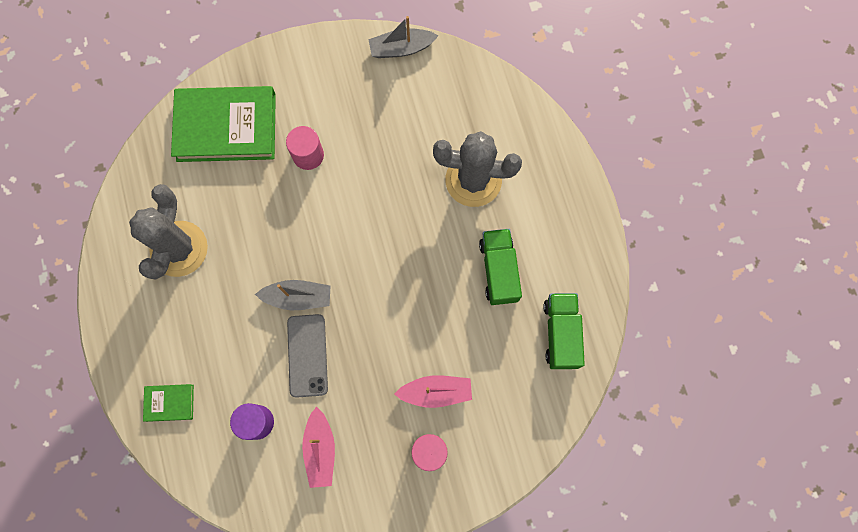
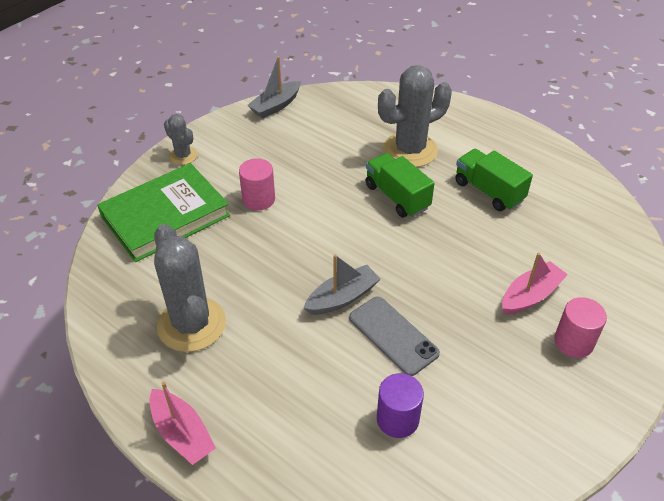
camera: 35 degrees left, 30 degrees down
(169, 403) = (291, 460): green book -> none
(282, 64) = (183, 156): none -> grey cactus
(320, 449) = (480, 402): pink boat -> pink boat (182, 433)
(561, 333) = (577, 203): green truck -> green truck (397, 197)

